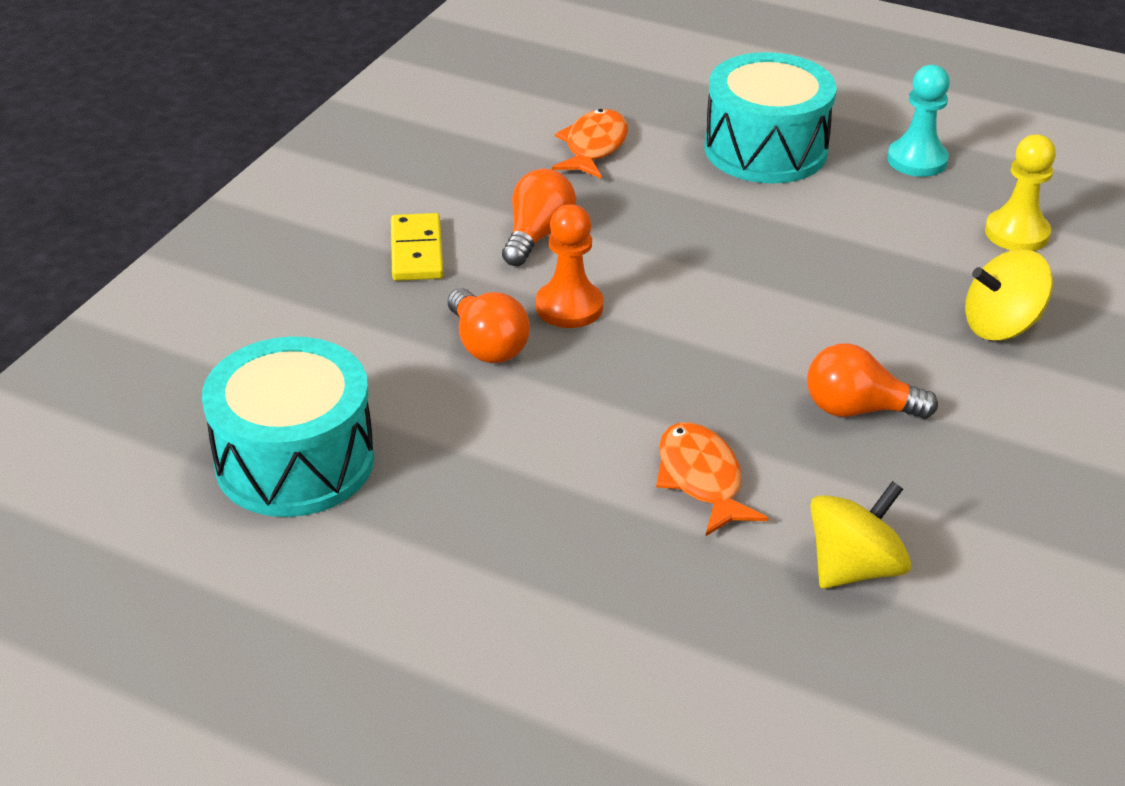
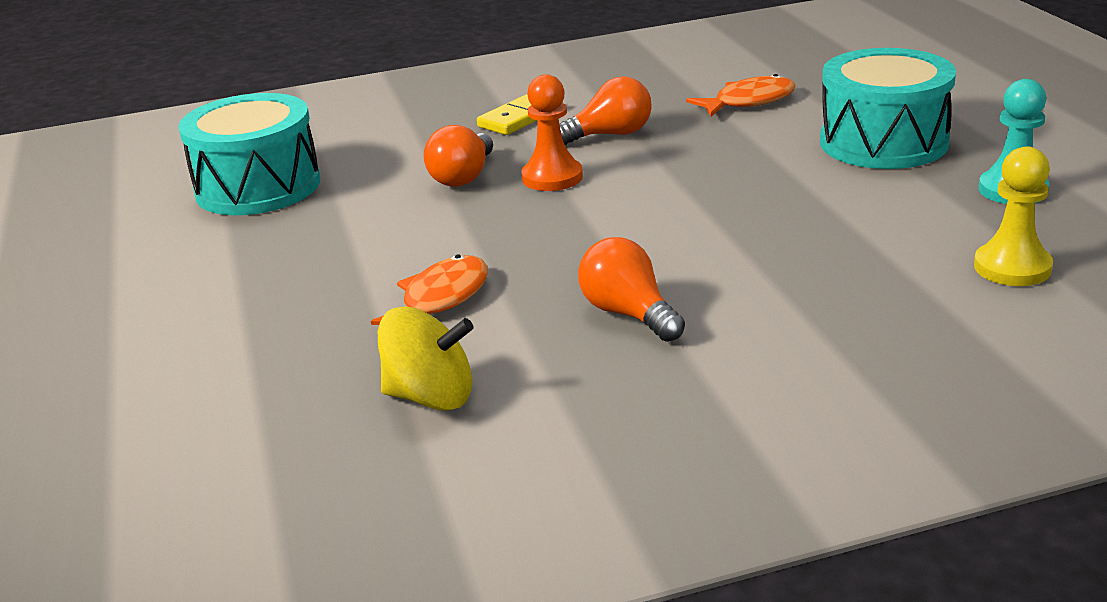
camera: 50 degrees right, 10 degrees down
(1001, 326) = (861, 318): yellow spinning top -> none

